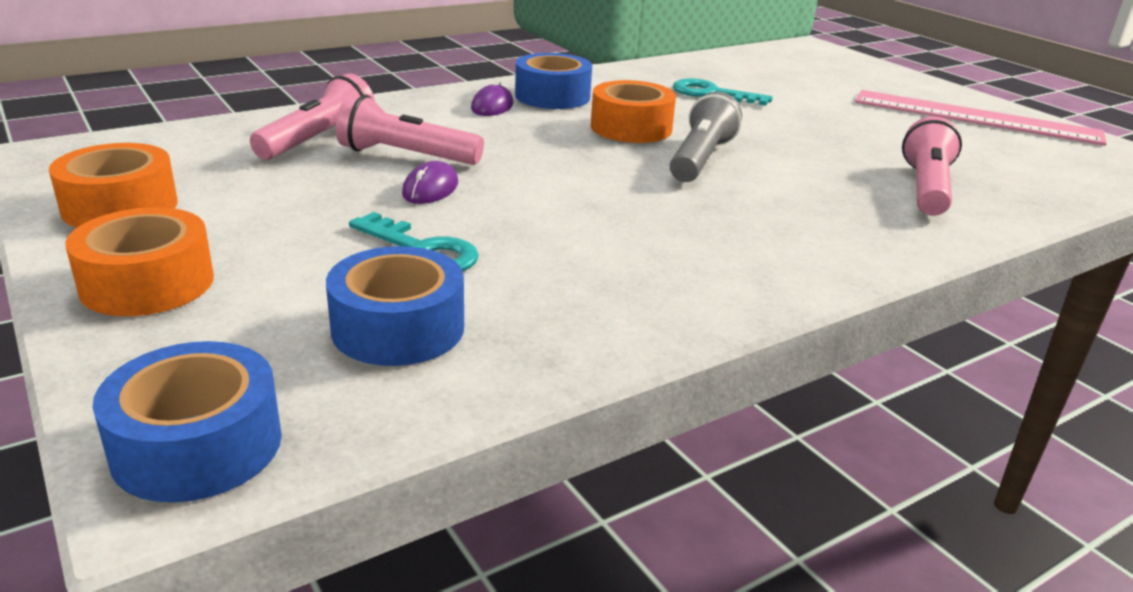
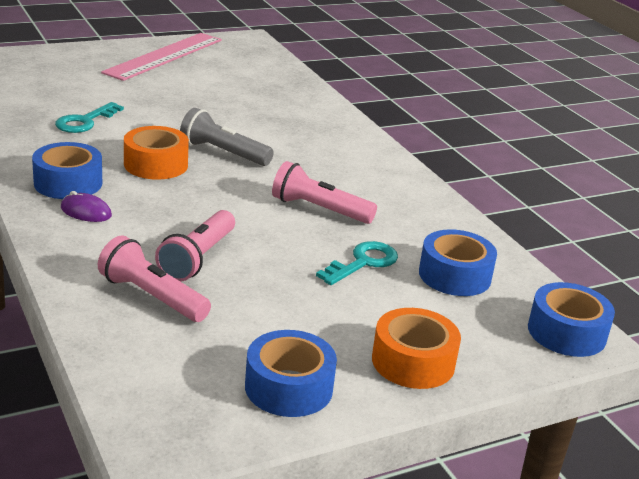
camera: 85 degrees left, 0 degrees up
(120, 207) = (289, 387): orange tape -> blue tape
(430, 189) = (265, 253): purple mouse -> none
(926, 188) = (278, 102): pink flashlight -> pink flashlight (319, 209)

